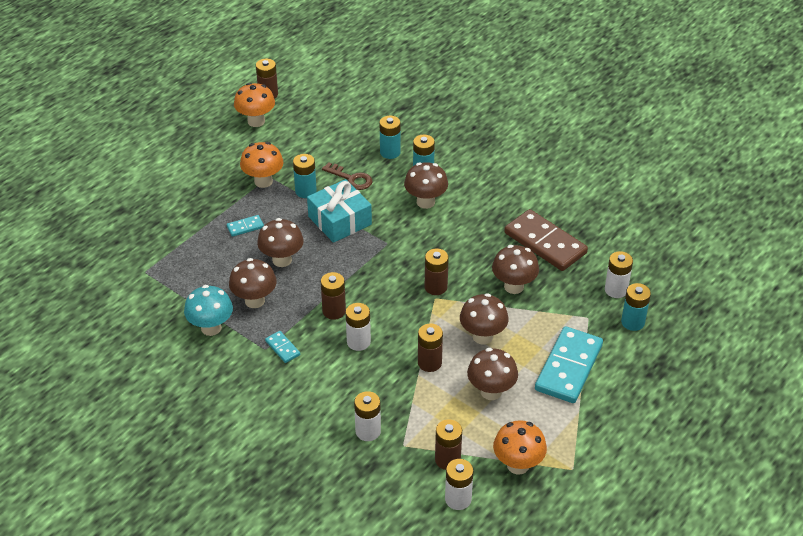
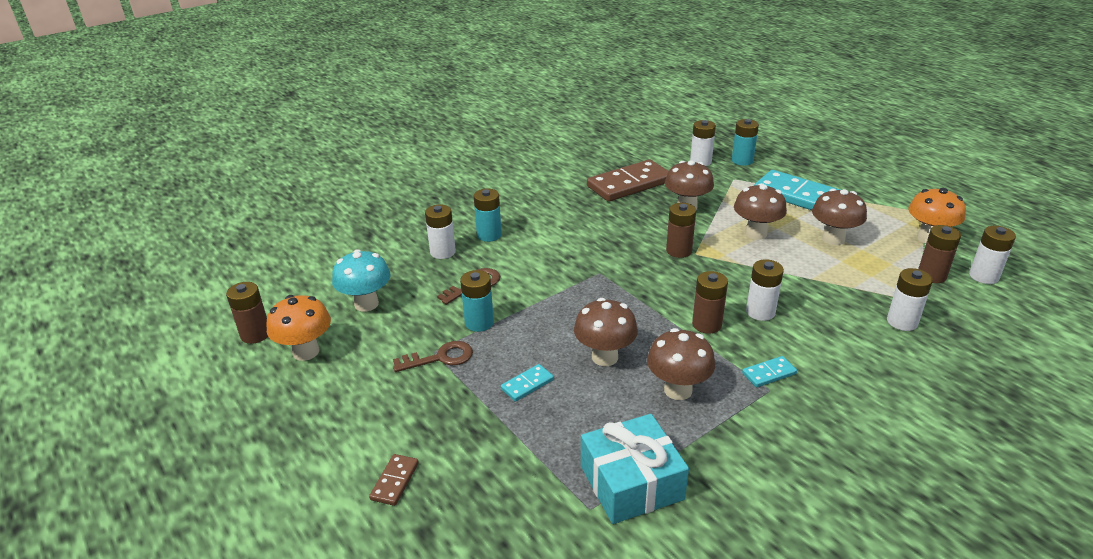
camera: 75 degrees left, 10 degrees down
(153, 190) = (395, 481): none -> brown domino
(211, 328) = (726, 439): turquoise mushroom -> turquoise mushroom (366, 304)
(245, 227) = (527, 384): turquoise domino -> turquoise domino turned 60 degrees clockwise
(263, 181) = (440, 358): orange mushroom -> brown key
(340, 220) = (547, 302): turquoise gift -> turquoise gift (631, 482)
(390, 152) = (443, 252): turquoise battery -> white battery
(425, 202) = (541, 240): brown mushroom -> none
(429, 363) = (793, 269): brown battery -> none

